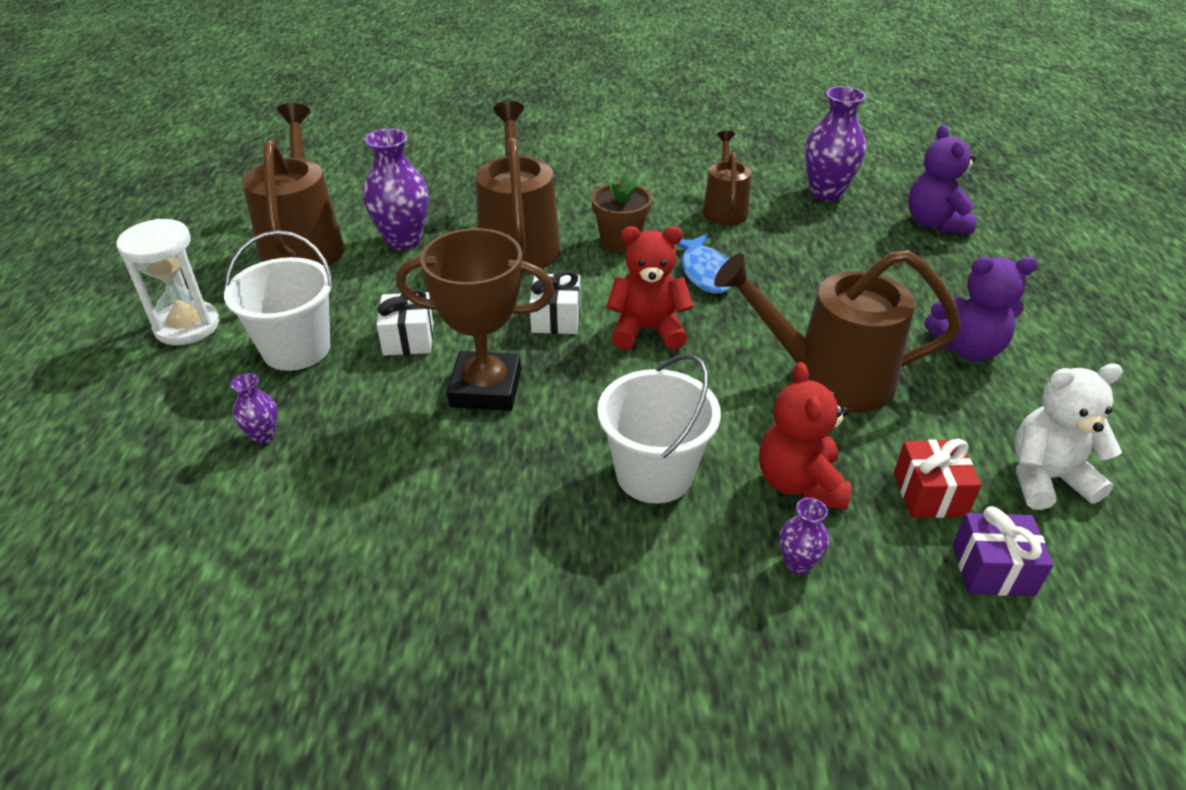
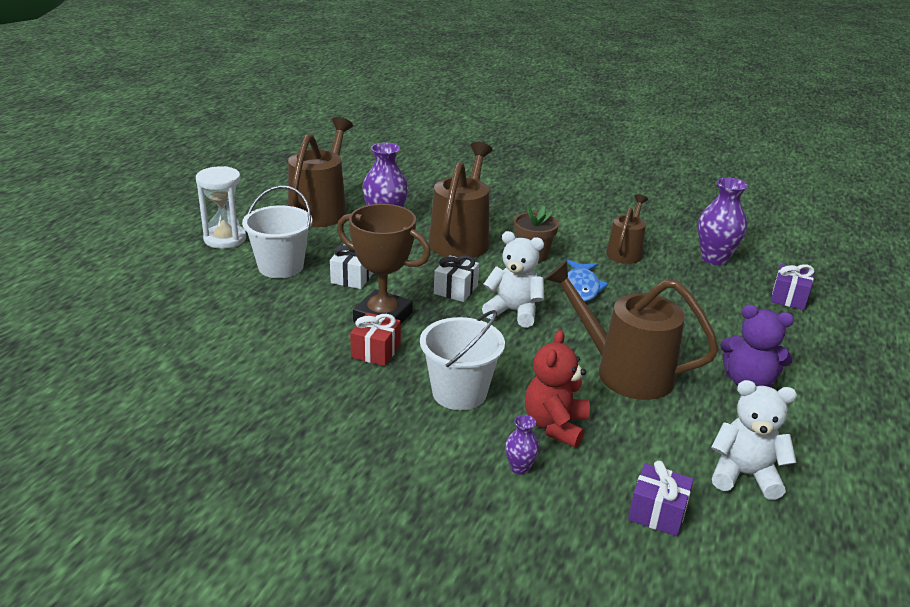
camera: 20 degrees right, 10 degrees down
(263, 436) = (234, 307): purple vase -> none
(647, 330) = (513, 312): red teddy bear -> white teddy bear
(929, 494) = (645, 458): red gift -> red gift (376, 351)
(934, 223) = (789, 298): purple teddy bear -> purple gift

